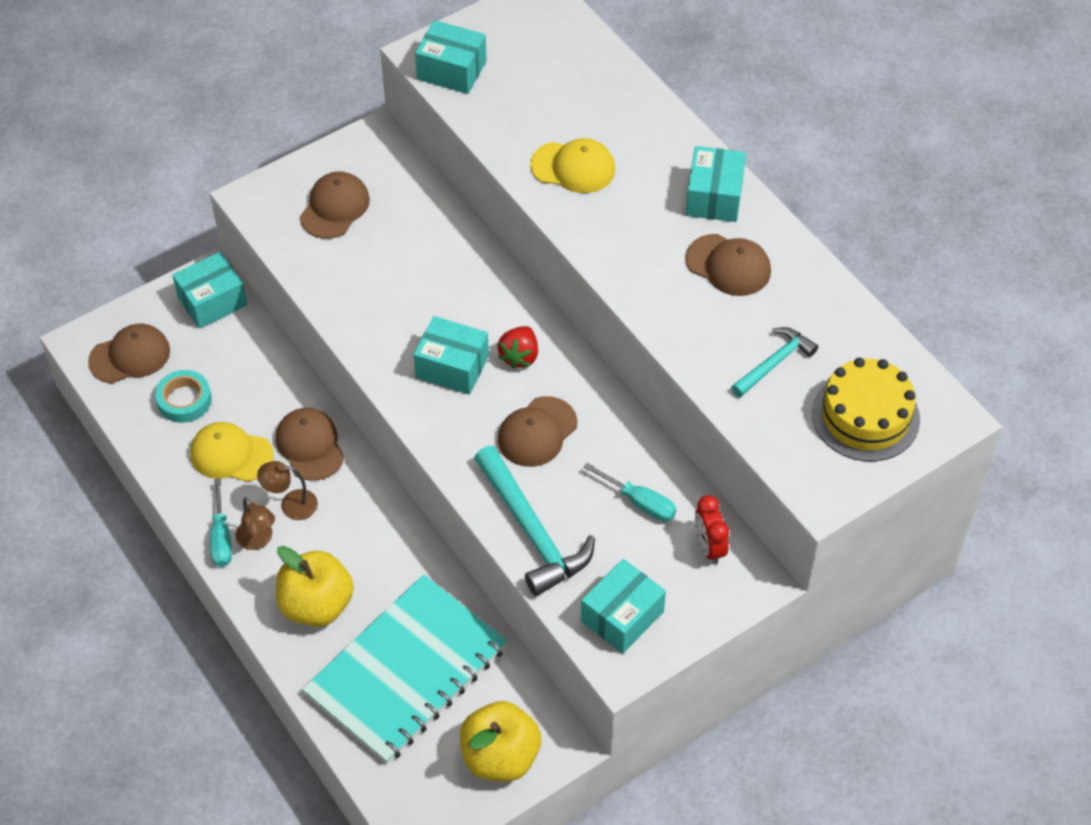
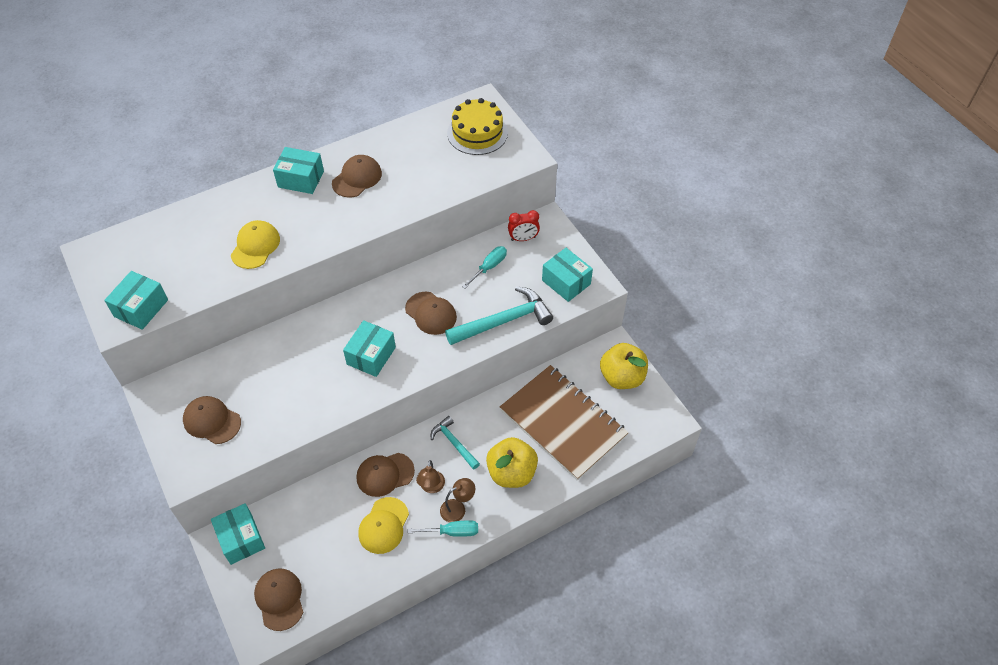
camera: 85 degrees left, 0 degrees up
(184, 400) = (329, 558): turquoise tape -> none
(406, 671) = (563, 423): turquoise notebook -> brown notebook
(519, 356) = (370, 318): red strawberry -> none
(774, 363) = (434, 166): turquoise hammer -> turquoise hammer (454, 443)

